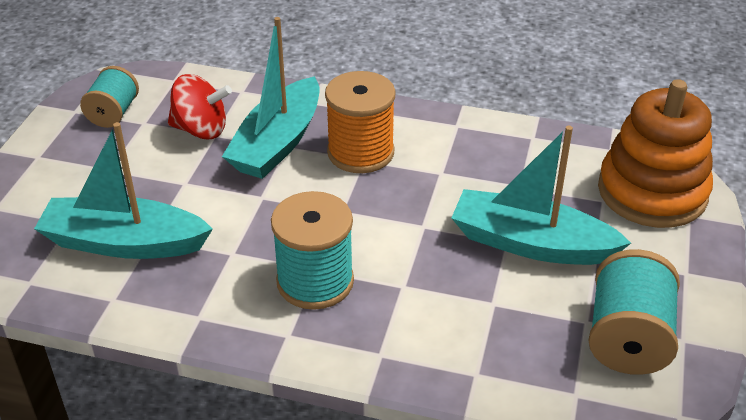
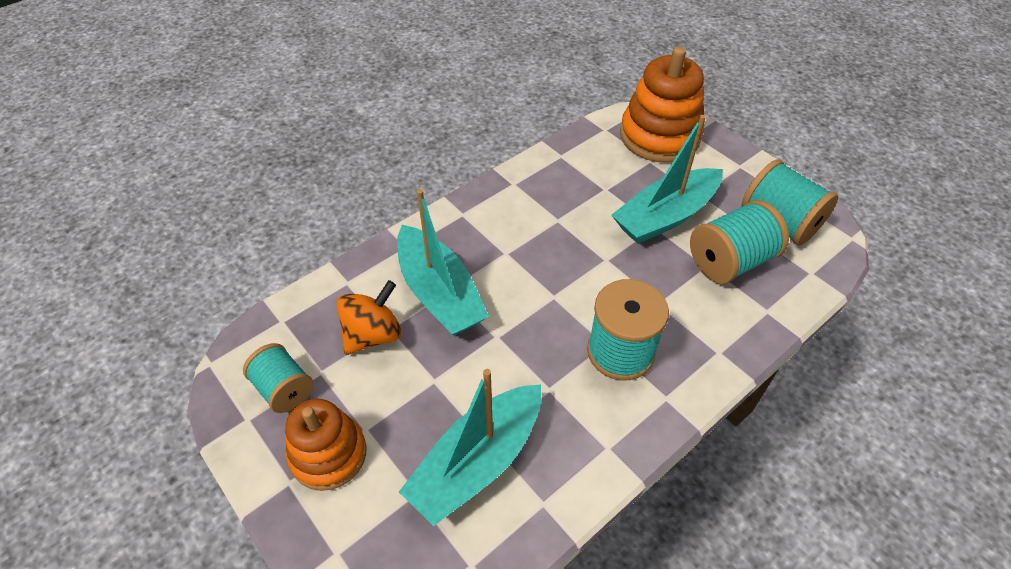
camera: 55 degrees left, 10 degrees up
(74, 163) = (328, 454): none -> orange stacking toy
(201, 130) = (373, 335): red spinning top -> orange spinning top
(360, 152) = (497, 250): orange spool -> none
(518, 318) = (730, 261): none -> turquoise spool

